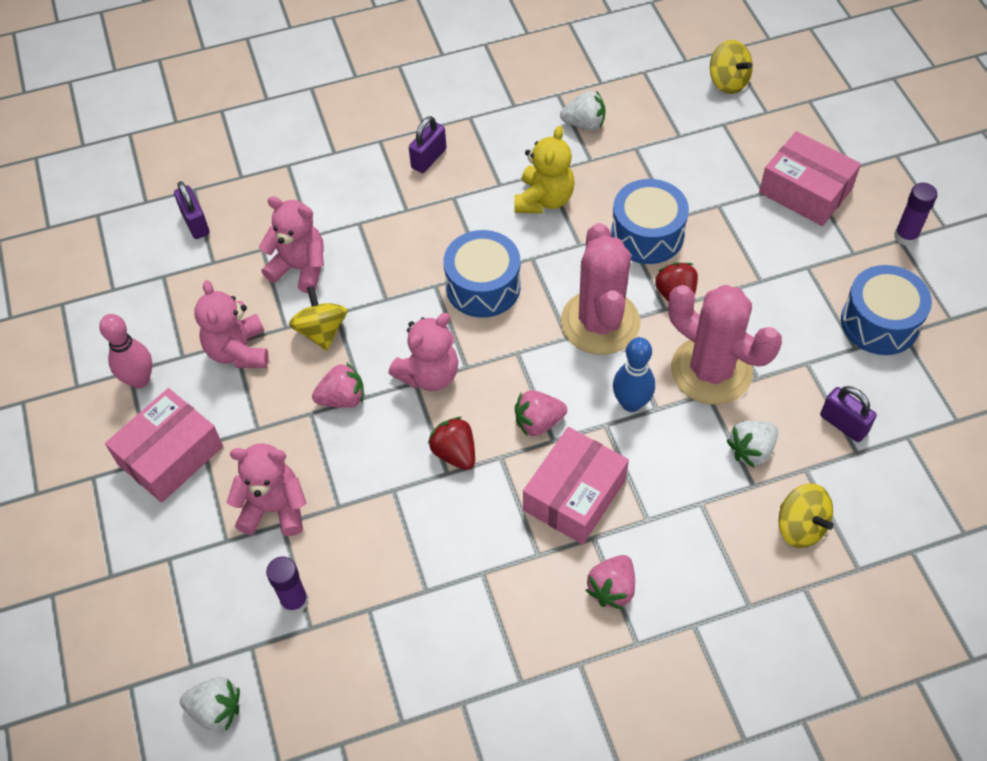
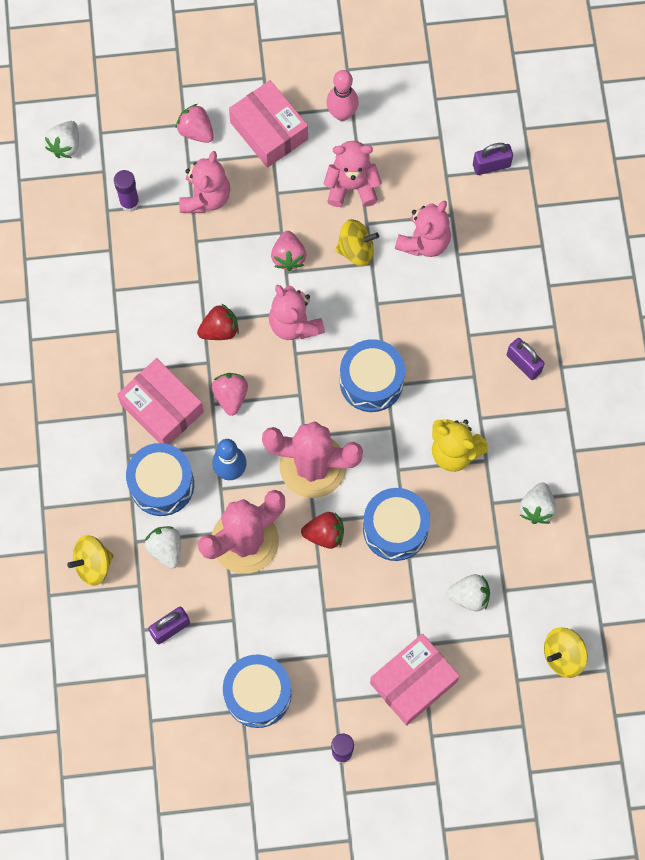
camera: 100 degrees right, 15 degrees up
(612, 589) = (81, 416): pink strawberry -> pink strawberry (196, 131)
(672, 473) = (162, 484): none -> blue drum
(697, 161) = (469, 596): none -> white strawberry

